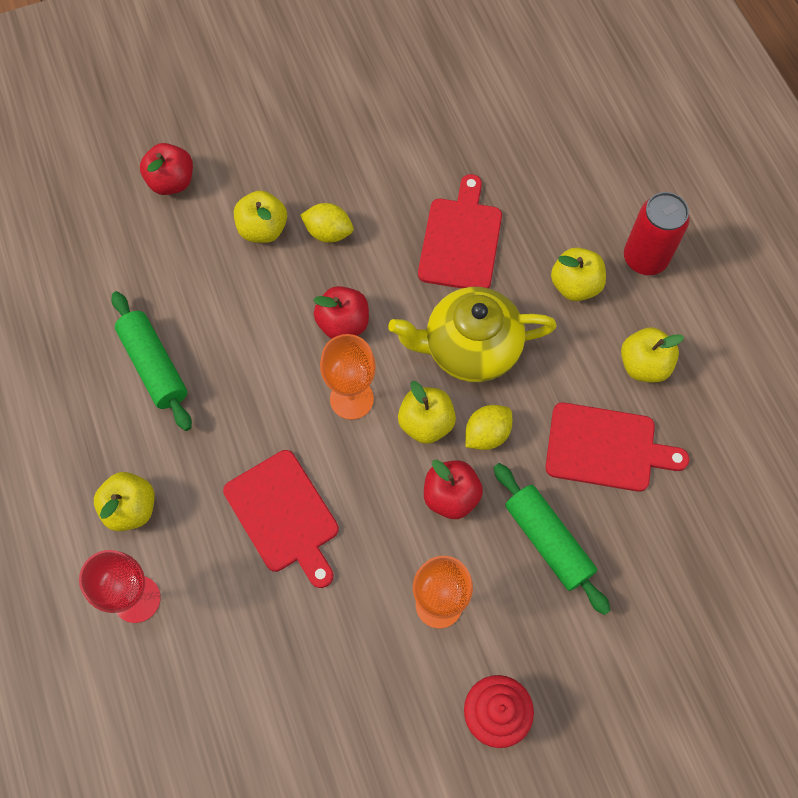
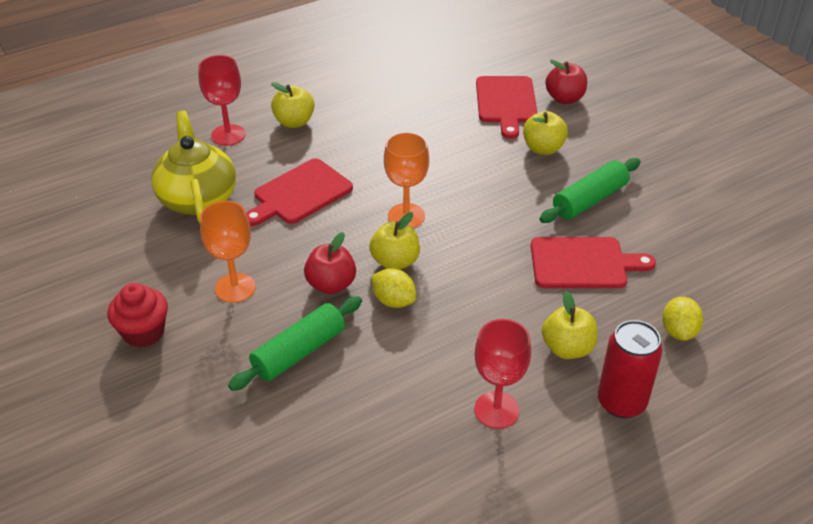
camera: 80 degrees right, 25 degrees down
(154, 366) = (406, 115): green rolling pin -> green rolling pin (589, 200)
(328, 232) = (555, 183): yellow lemon -> yellow lemon (678, 331)
(343, 323) = (473, 202): red apple -> none
(470, 348) = (475, 281): yellow teapot -> yellow teapot (197, 198)
(606, 448) = (399, 387): red cutting board -> red cutting board (506, 102)
(644, 365) = (496, 410): yellow apple -> red goblet

